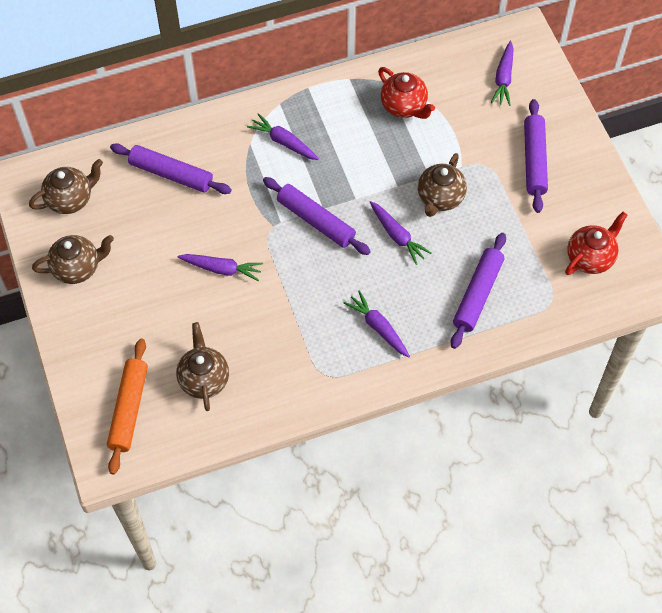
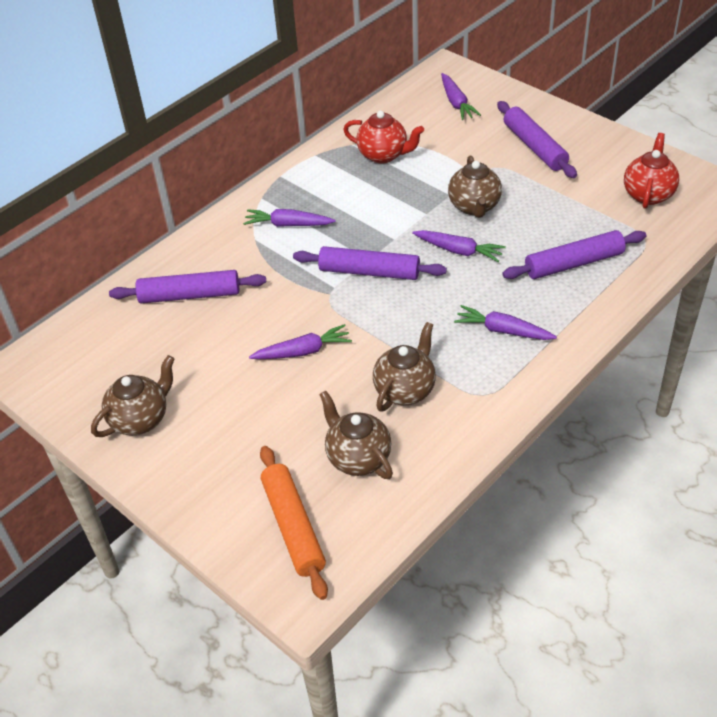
camera: 25 degrees left, 15 degrees down
(70, 199) = (91, 361): brown teapot -> brown teapot (405, 390)
(477, 294) = (573, 263): purple rolling pin -> purple rolling pin turned 75 degrees clockwise

